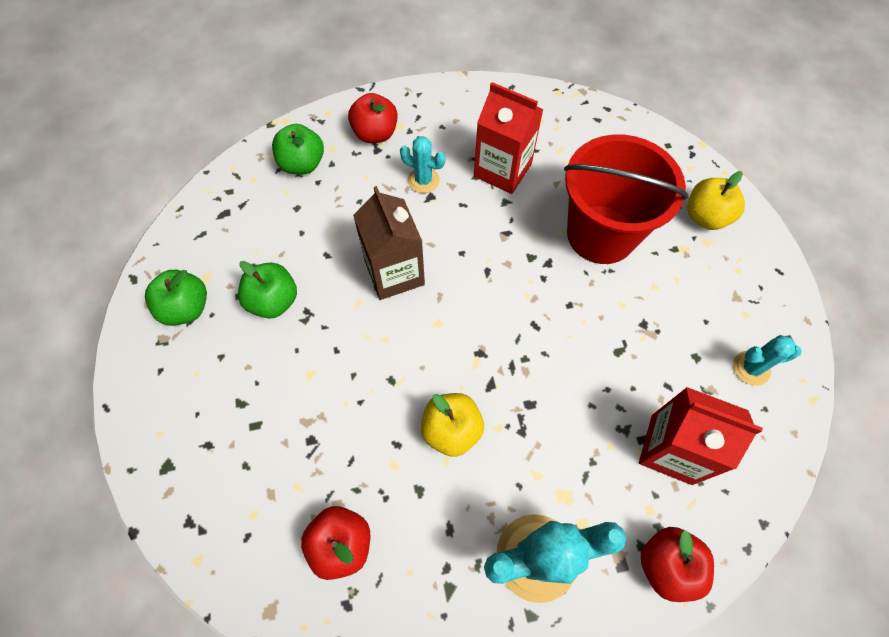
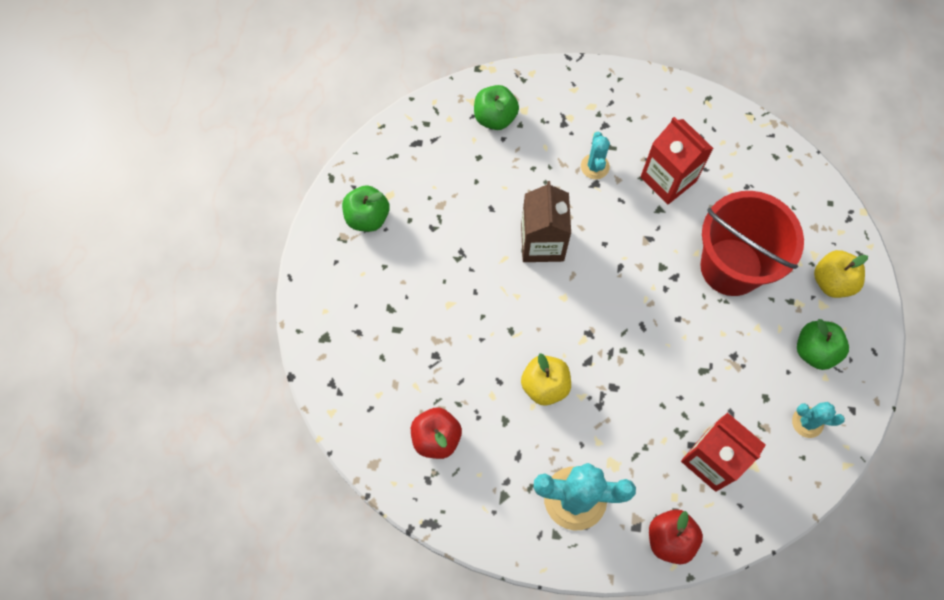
camera: 20 degrees right, 5 degrees up
(274, 301) = (437, 234): green apple -> green apple (815, 350)
(375, 134) = (567, 107): red apple -> none
(423, 180) = (595, 166): turquoise cactus -> turquoise cactus turned 45 degrees clockwise

